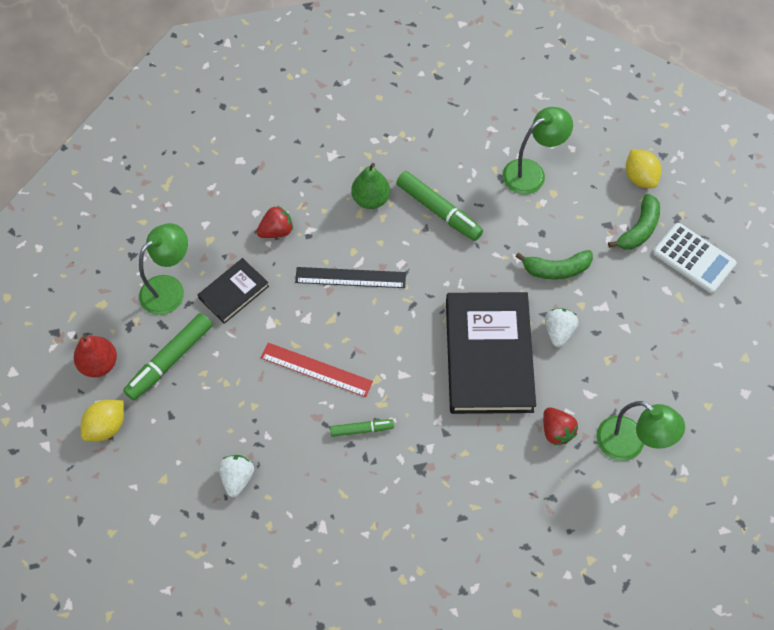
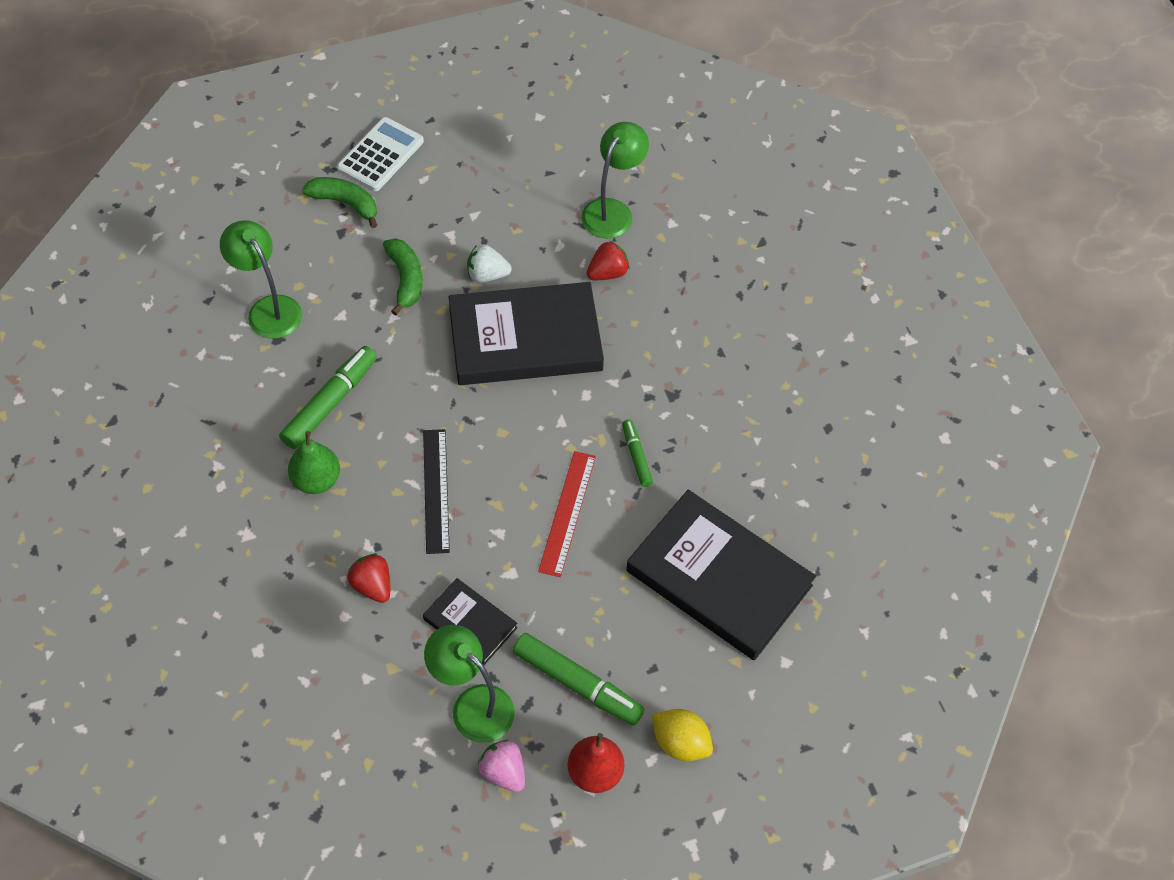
camera: 100 degrees left, 5 degrees down
(115, 304) = (503, 772): none -> pink strawberry
(237, 478) = (719, 578): white strawberry -> black book
(639, 178) = (273, 203): yellow lemon -> none

